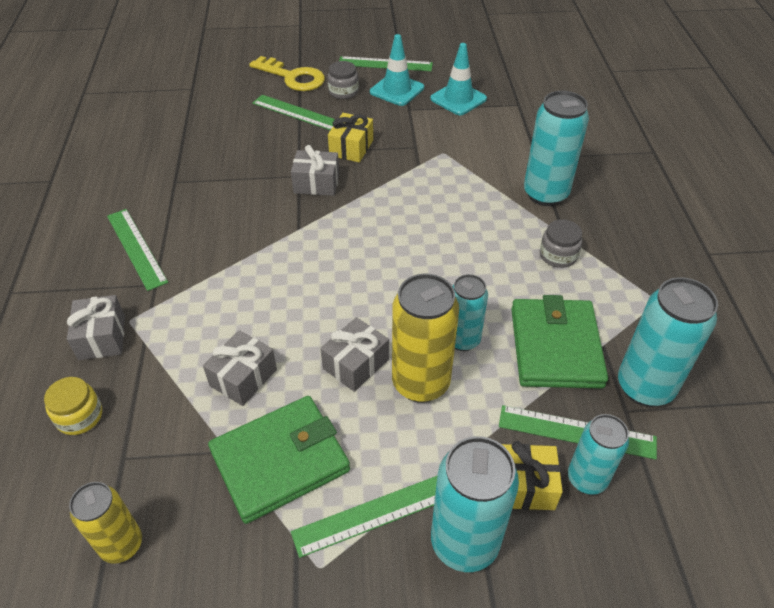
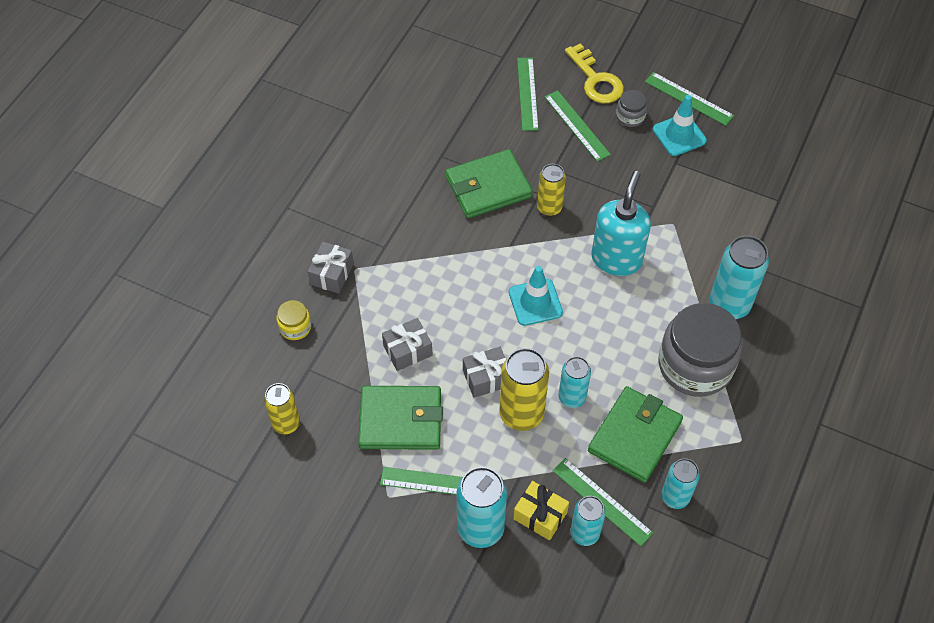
camera: 30 degrees right, 10 degrees up
(136, 248) = (385, 208): green ruler -> green ruler (527, 93)
(241, 189) = (488, 187): none -> green wallet
(316, 183) = (549, 208): grey gift -> yellow can
(351, 148) = (599, 183): yellow gift -> none
(413, 199) = (616, 259): none -> turquoise soap dispenser
(458, 99) = (728, 170): turquoise traffic cone -> turquoise traffic cone (535, 302)
(558, 255) = (695, 365): grey jar -> grey jar, size x2.27
(645, 387) = (675, 497): turquoise can -> turquoise can, size x0.63

